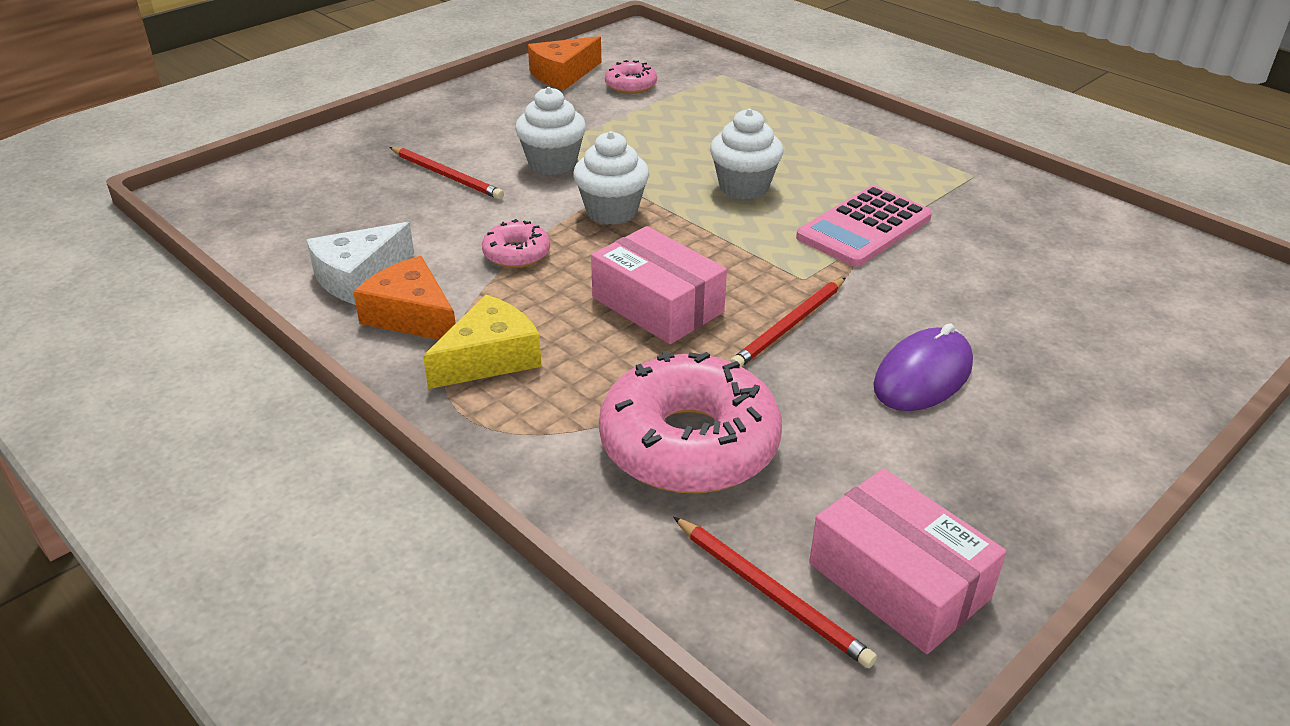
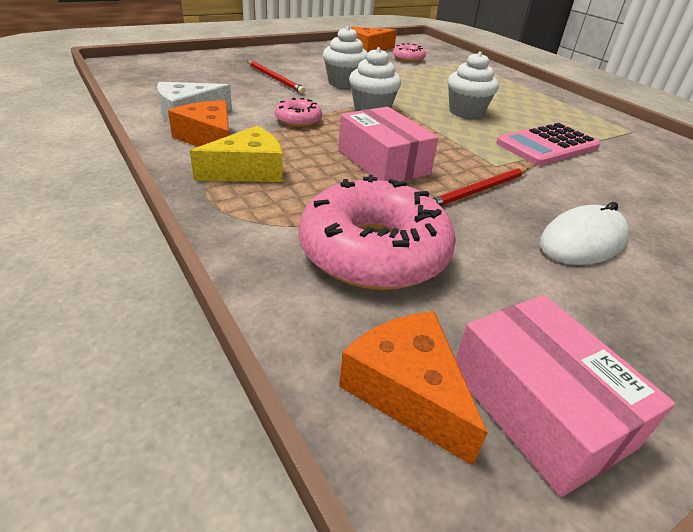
camera: 10 degrees right, 0 degrees up
(771, 594) = (407, 391): red pencil -> orange cheese
(922, 376) = (582, 241): purple mouse -> white mouse

